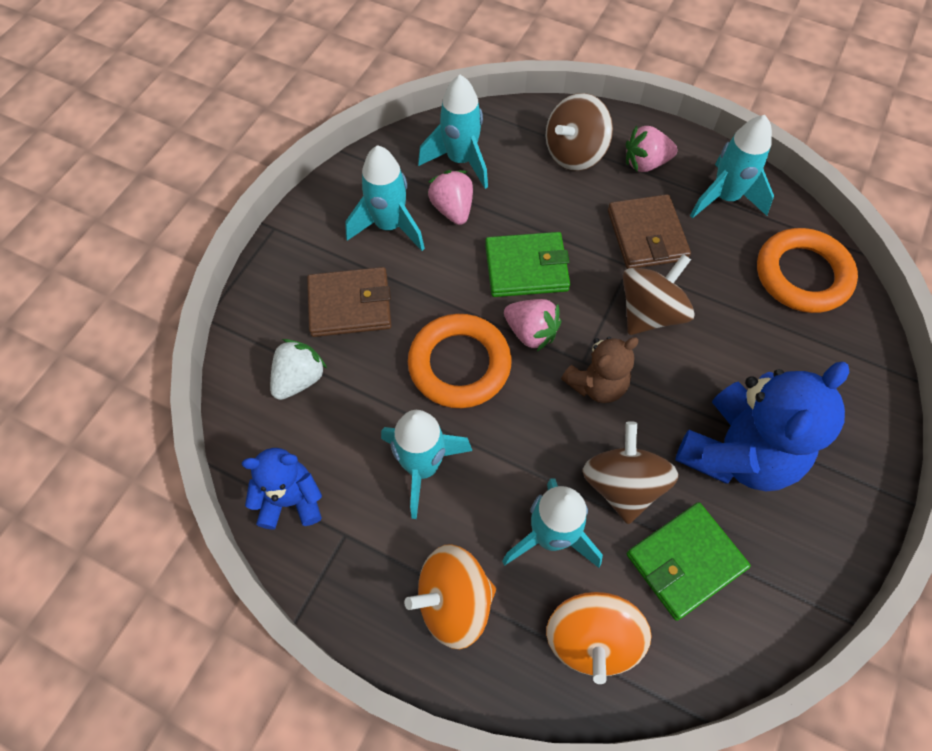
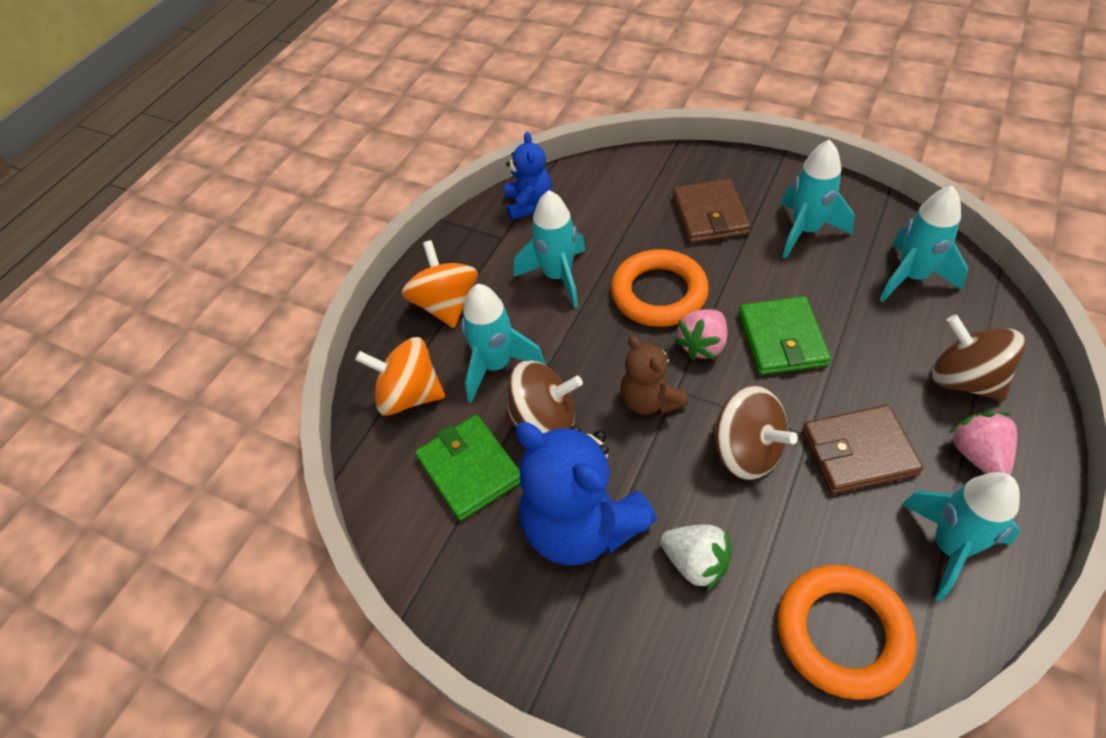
camera: 95 degrees right, 10 degrees down
(299, 379) = (632, 194): white strawberry -> white strawberry (695, 563)
(452, 209) = (842, 275): pink strawberry -> none

